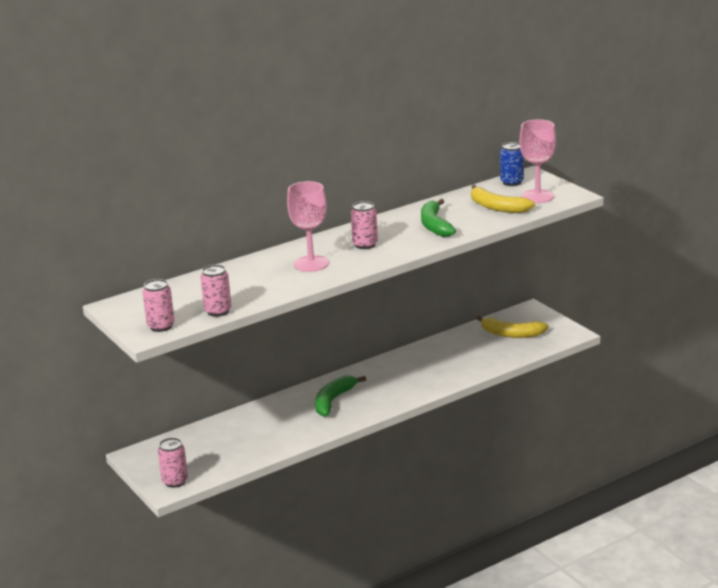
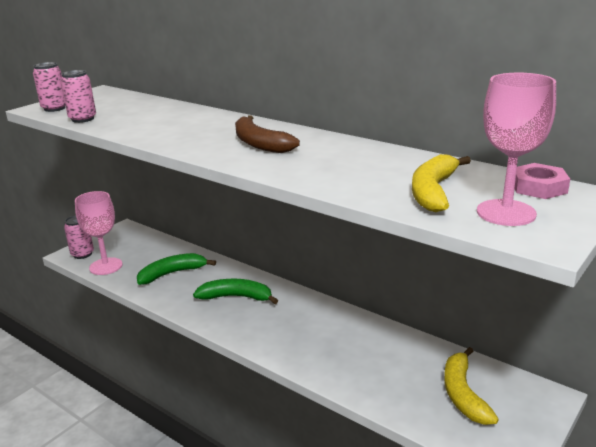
camera: 70 degrees right, 0 degrees up
(311, 264) = (199, 131): pink goblet -> pink goblet (106, 266)
(365, 245) = (259, 144): pink can -> brown banana
(434, 225) = (339, 166): green banana -> green banana (172, 273)
(512, 182) = (538, 187): blue can -> pink nut

